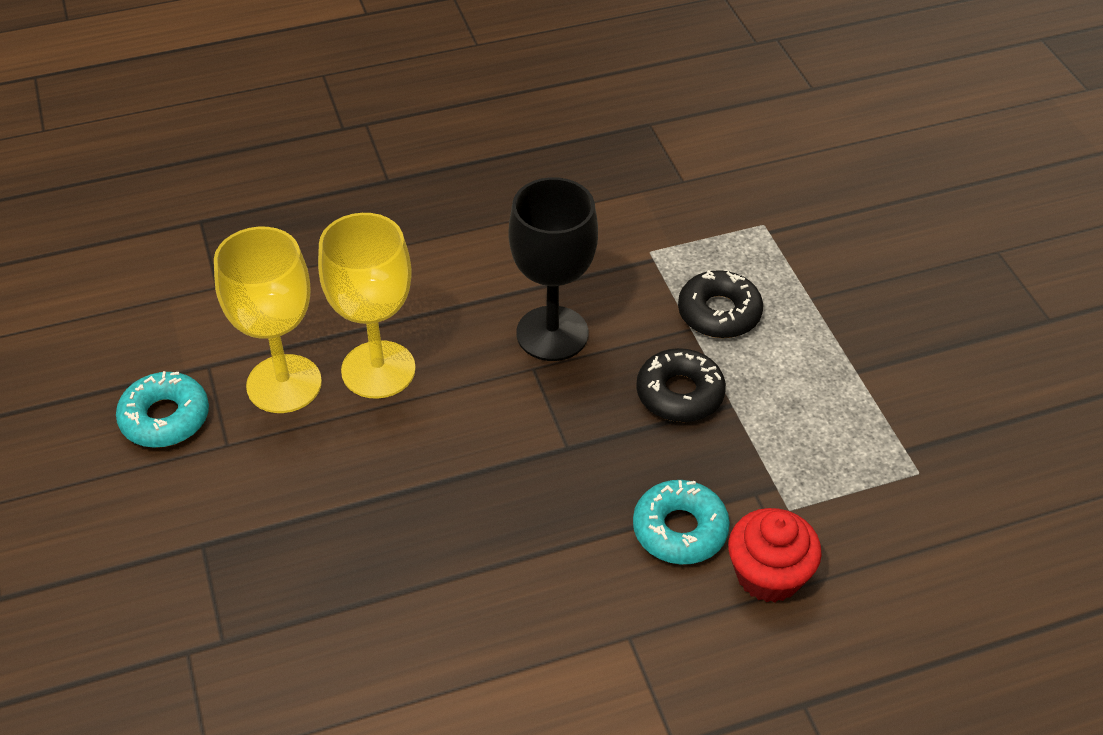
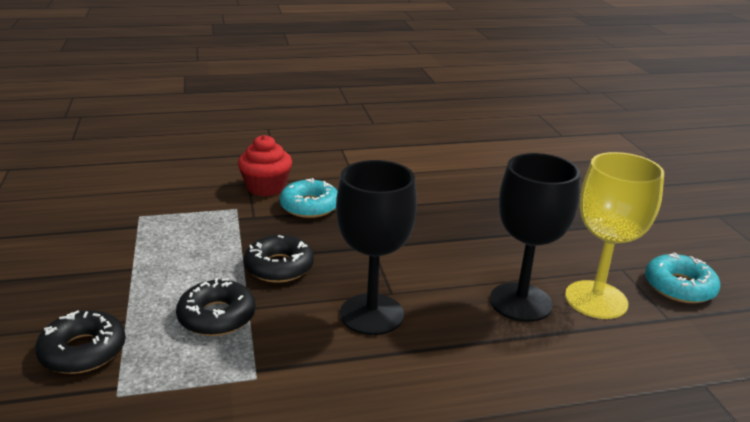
camera: 175 degrees left, 20 degrees down
(378, 370) = (520, 302): yellow goblet -> black goblet
(825, 261) = (83, 351): none -> black donut

